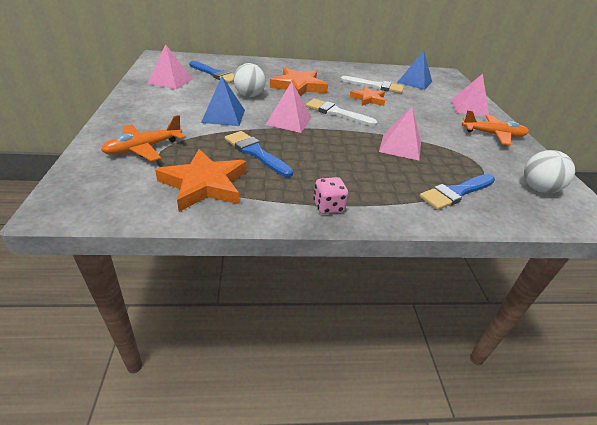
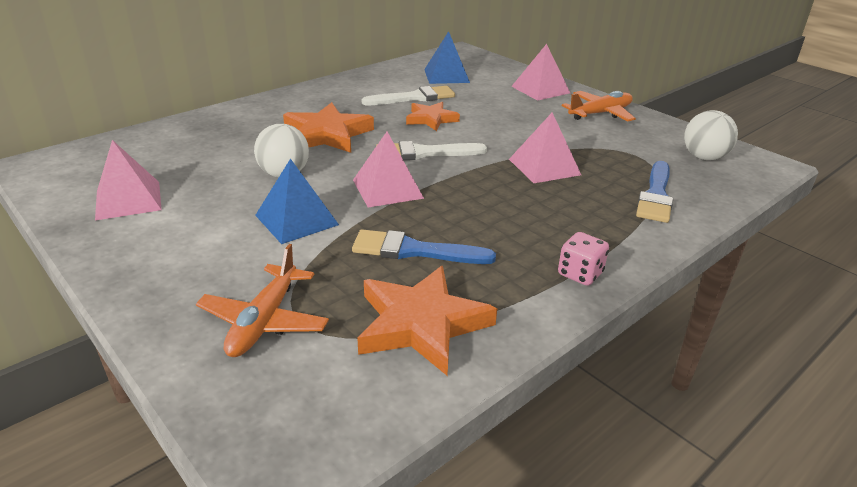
camera: 35 degrees left, 5 degrees down
(215, 74) = (182, 160): blue brush -> none

